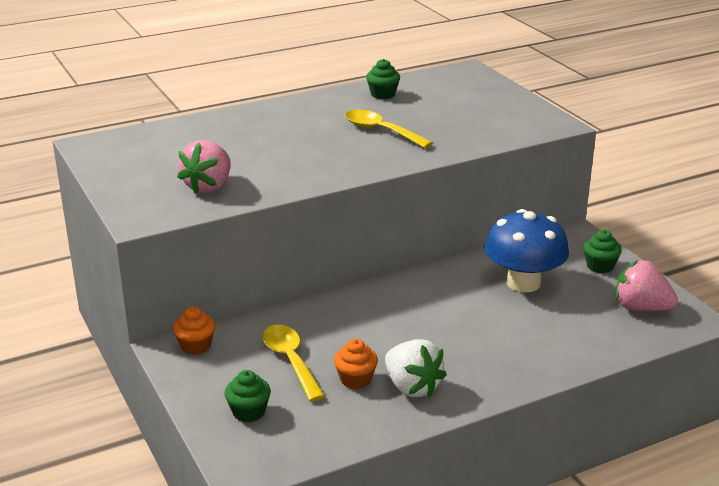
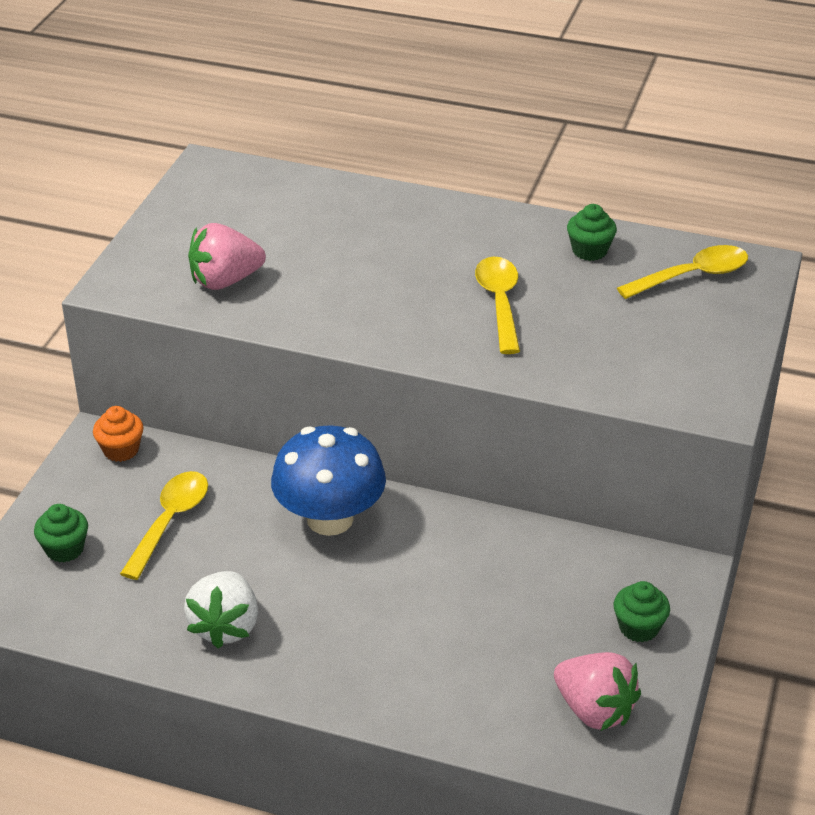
camera: 45 degrees right, 10 degrees up
(355, 379) = (192, 581): orange cupcake -> none
(449, 84) = (692, 276): none -> yellow spoon
(523, 283) = (518, 589): blue mushroom -> blue mushroom (330, 519)
(641, 308) = (594, 710): pink strawberry -> pink strawberry turned 150 degrees clockwise

